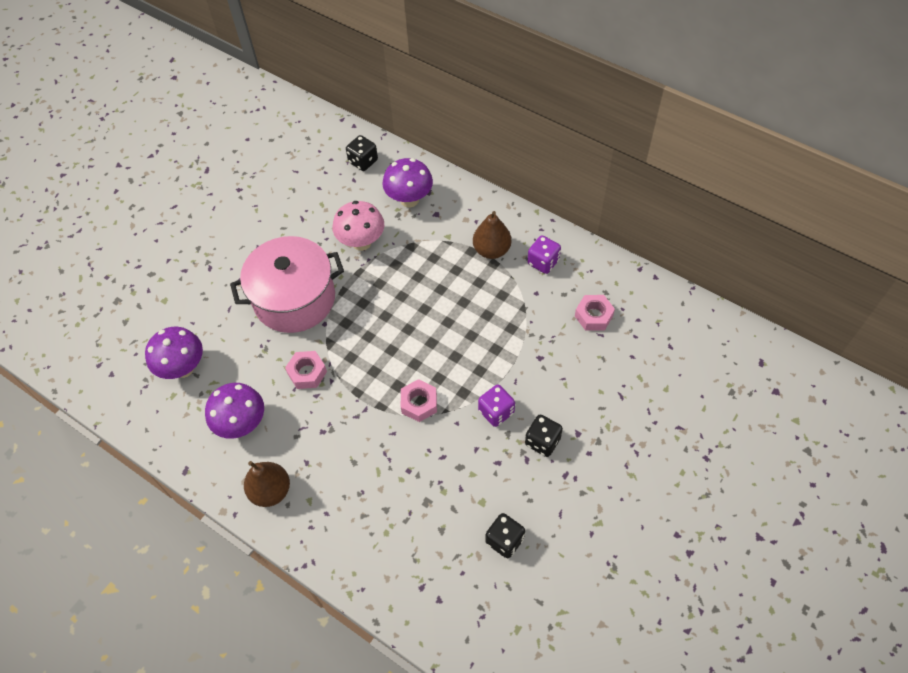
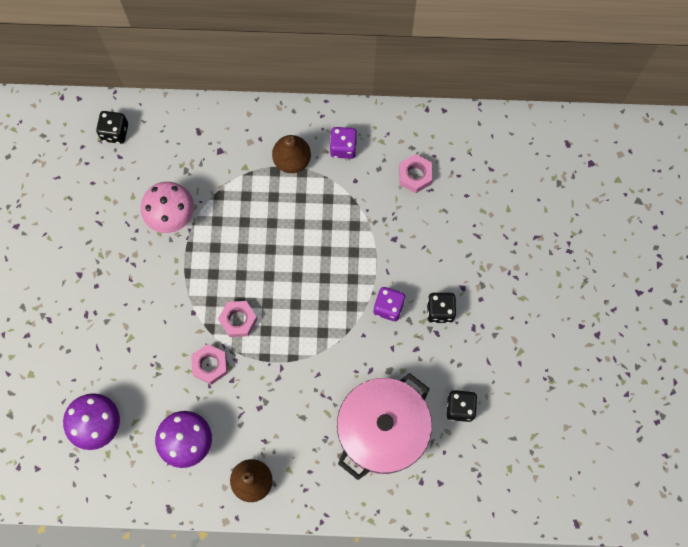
camera: 35 degrees left, 15 degrees up
(294, 299) = (150, 305): pink pot -> pink pot (382, 430)
(409, 200) = (186, 149): purple mushroom -> none
(419, 403) = (322, 336): pink nut -> pink nut (238, 320)

